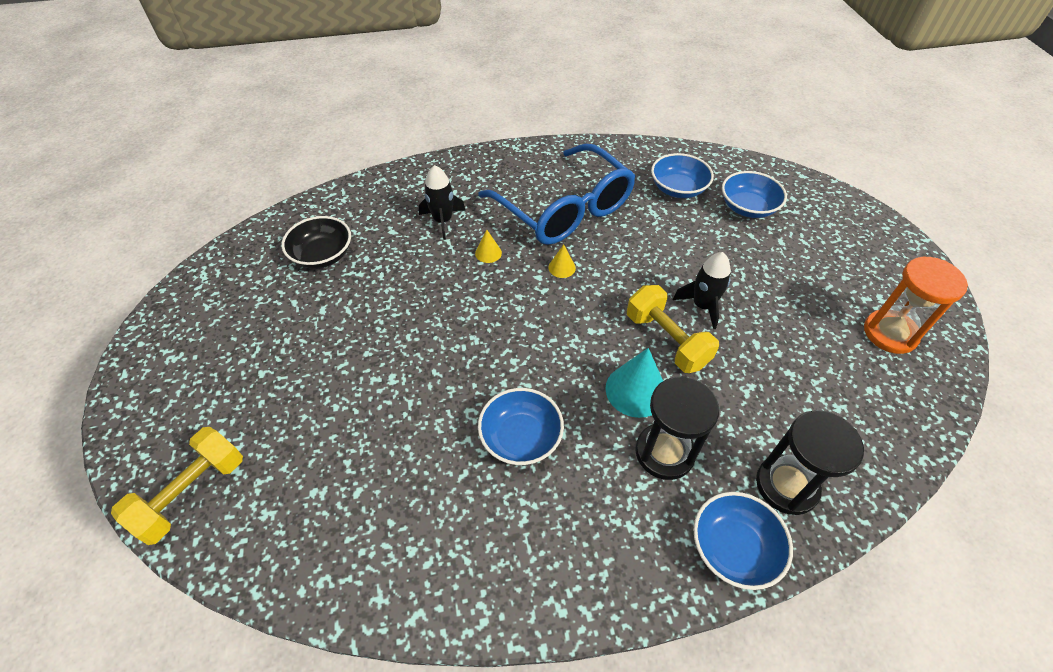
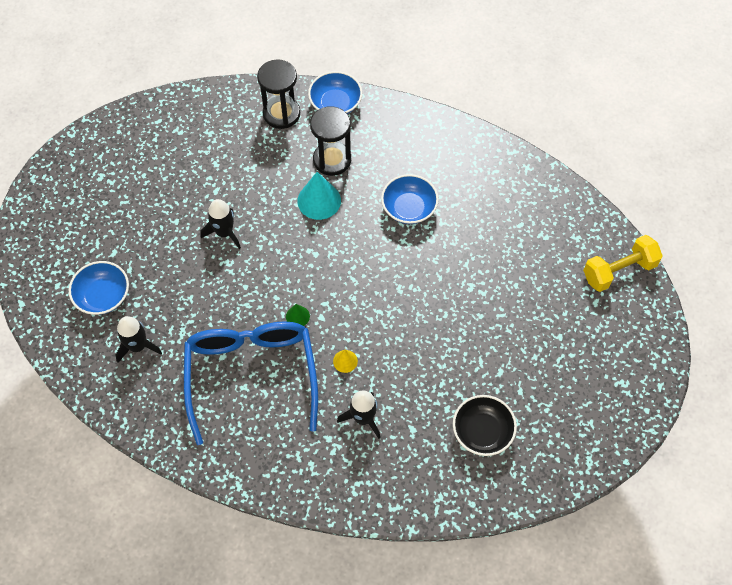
camera: 150 degrees left, 10 degrees up
(562, 267) = (297, 316): yellow cone -> green cone
(666, 340) = (271, 221): yellow dumbbell -> none
(678, 189) = (138, 346): blue bowl -> black rocket
(890, 333) = (126, 154): orange hourglass -> none

